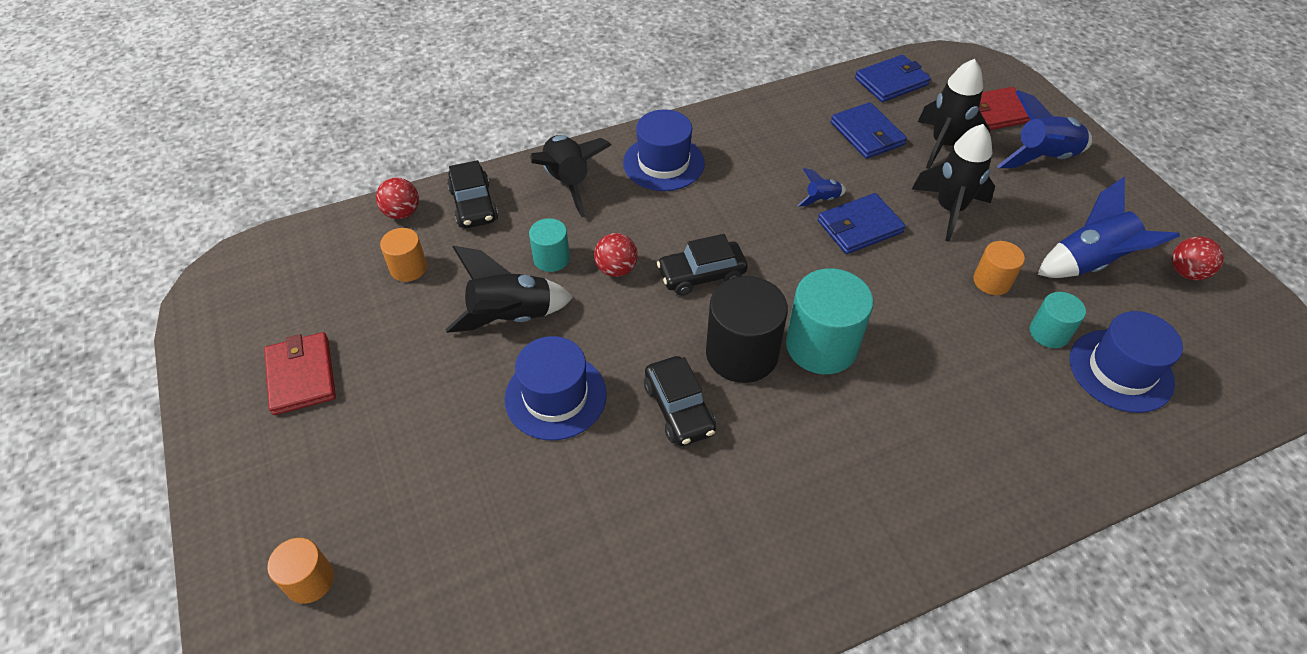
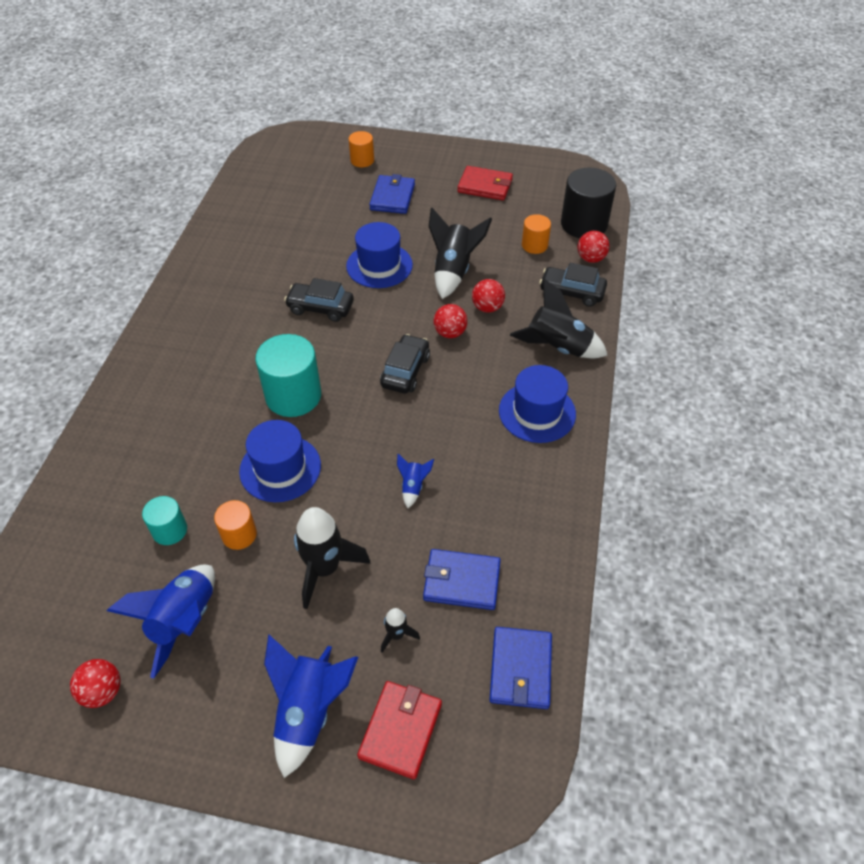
camera: 125 degrees right, 0 degrees up
(551, 258) = (487, 307): turquoise cylinder -> red ball
(741, 353) = (327, 355): black cylinder -> black cylinder (584, 224)
(859, 227) = (364, 491): blue wallet -> blue wallet (392, 197)
(944, 145) = (396, 635): black rocket -> black rocket, size x0.49
(1120, 370) = (103, 546): blue hat -> blue hat (280, 468)

